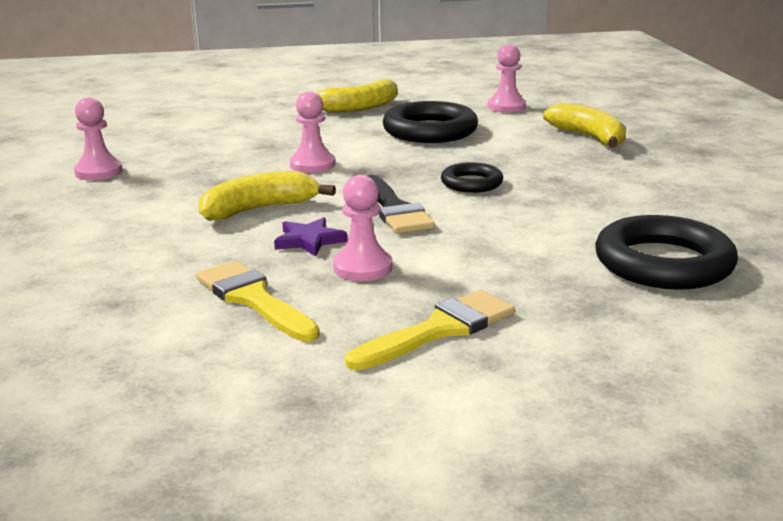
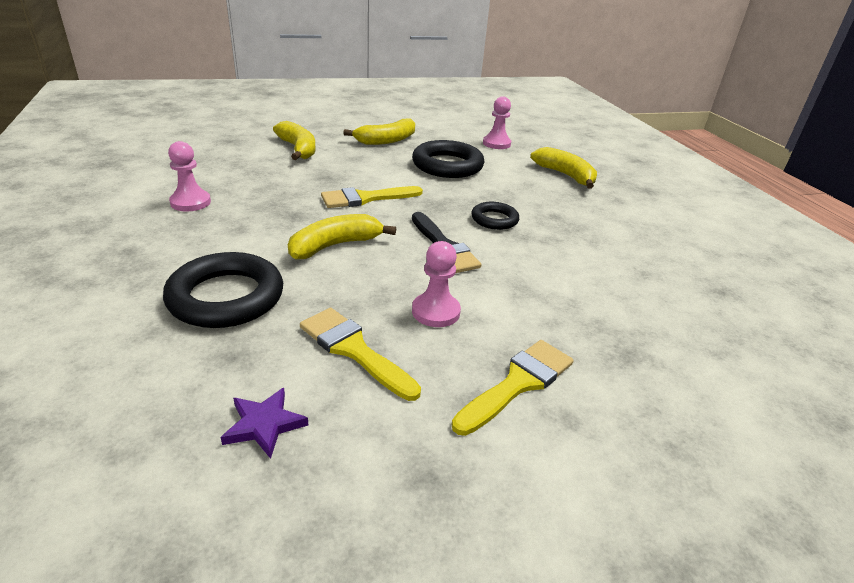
camera: 10 degrees left, 10 degrees up
(241, 119) = (298, 149): none -> yellow banana
(309, 241) = (384, 281): purple star -> purple star (264, 424)
(312, 165) = (366, 198): pink pawn -> yellow brush
(663, 263) = (663, 305): black ring -> black ring (226, 297)

